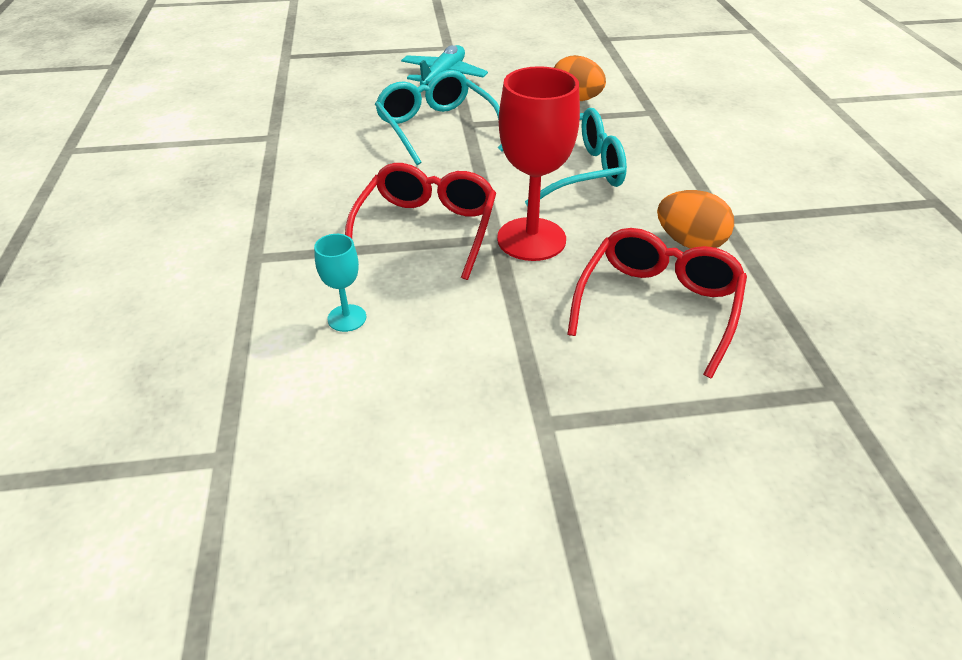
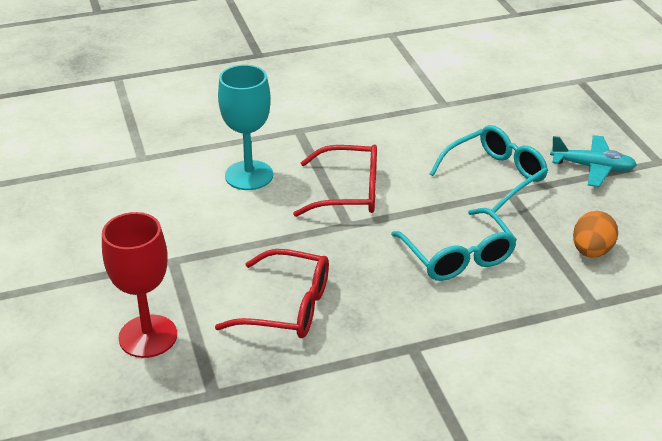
camera: 80 degrees right, 5 degrees down
(347, 318) = (249, 175): turquoise goblet -> turquoise goblet, size x2.03
(531, 239) = (351, 241): red goblet -> red goblet (148, 336)
(689, 243) = (371, 325): orange egg -> none

